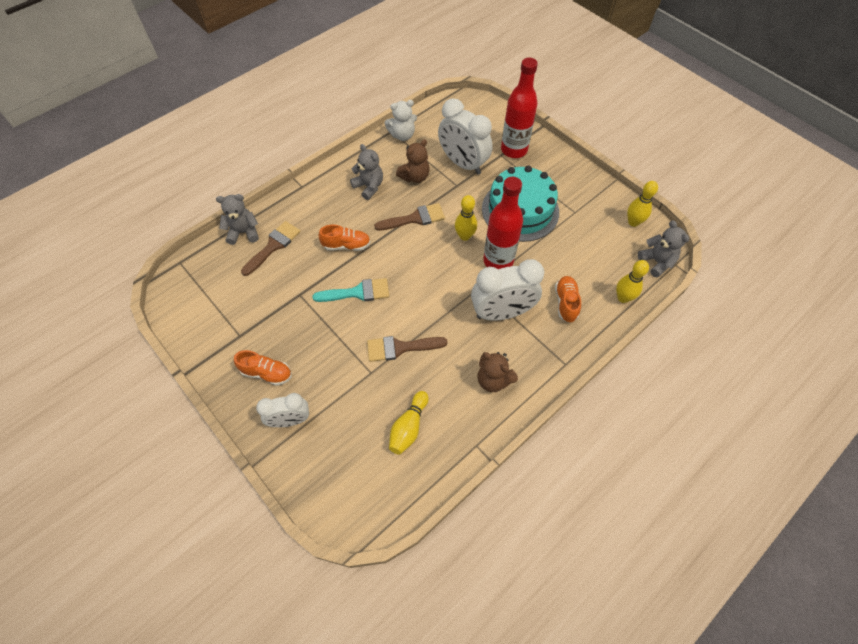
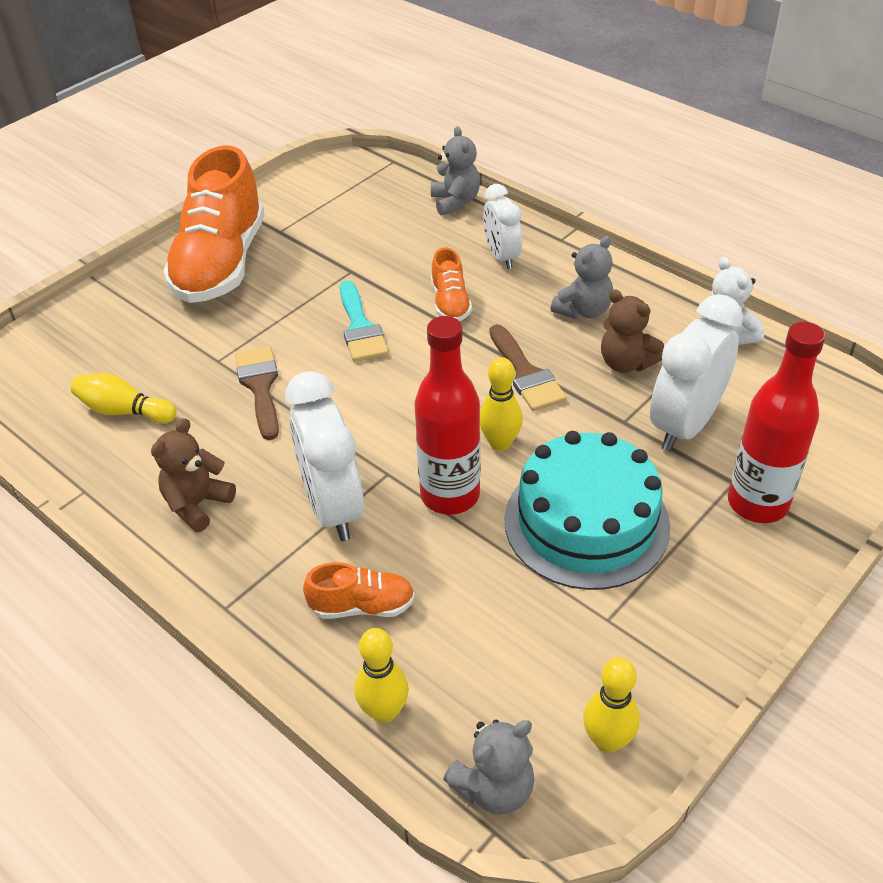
camera: 85 degrees right, 15 degrees down
(267, 373) = (221, 264): orange shoe -> orange shoe, size x2.21
(273, 246) = (435, 232): brown brush -> none
(290, 420) = (148, 296): white clock -> white clock (501, 257)

